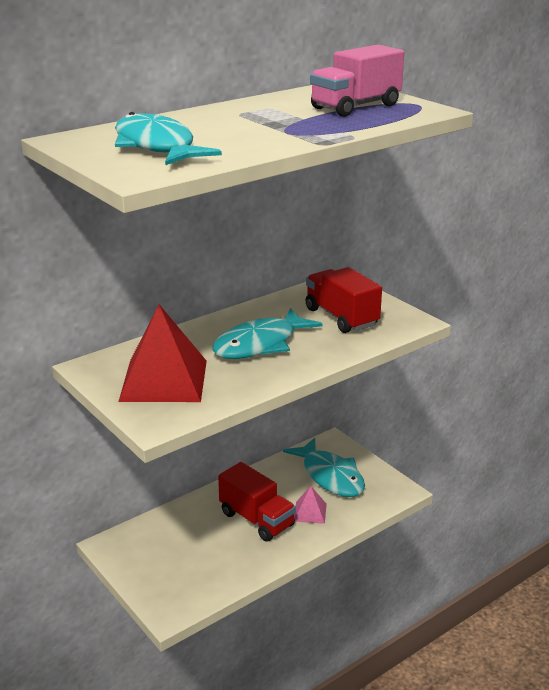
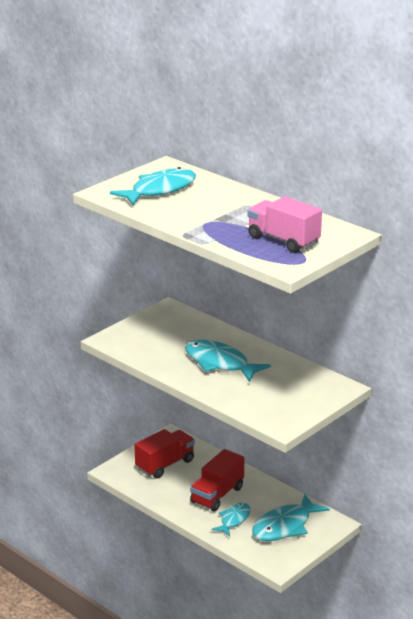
camera: 80 degrees right, 0 degrees up
(163, 380) = (159, 335): red pyramid -> none
(310, 512) = (234, 520): pink pyramid -> turquoise fish
(341, 317) = (277, 393): red truck -> red truck (165, 464)

